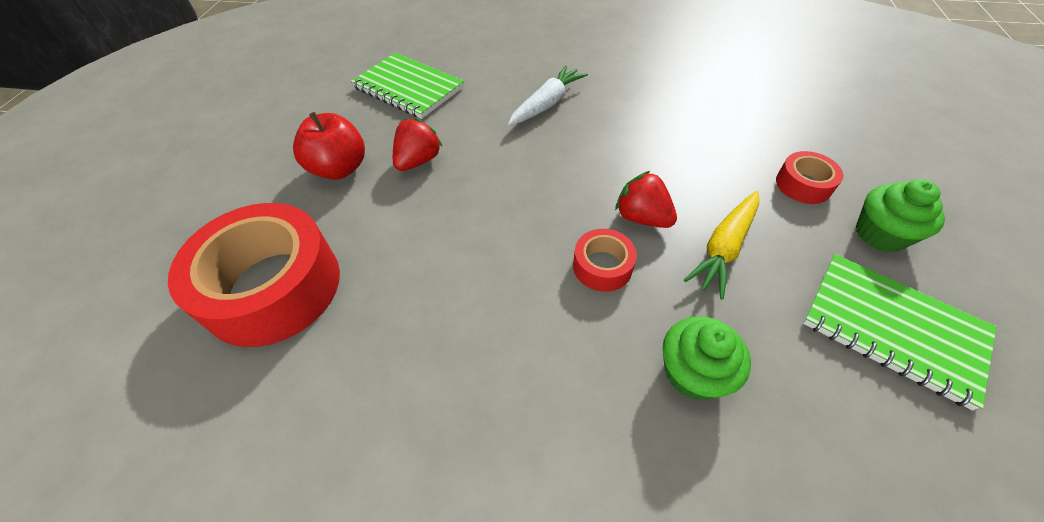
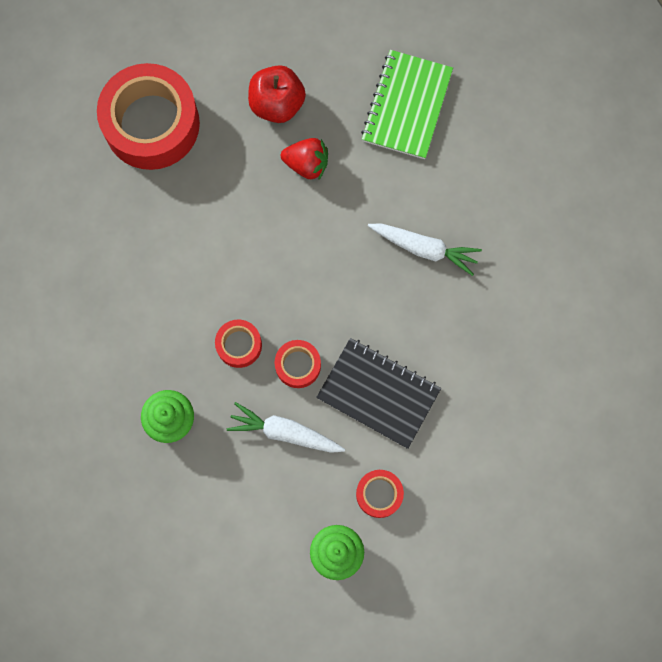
camera: 70 degrees right, 25 degrees up
(642, 217) = (298, 365): red strawberry -> red tape
(687, 162) = (378, 393): none -> black notebook
(724, 248) = (284, 432): yellow carrot -> white carrot
(892, 328) = (245, 550): green notebook -> none

